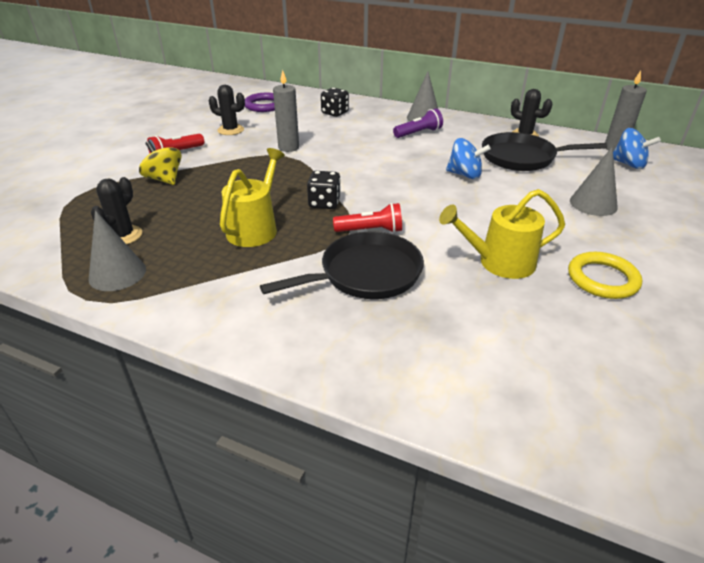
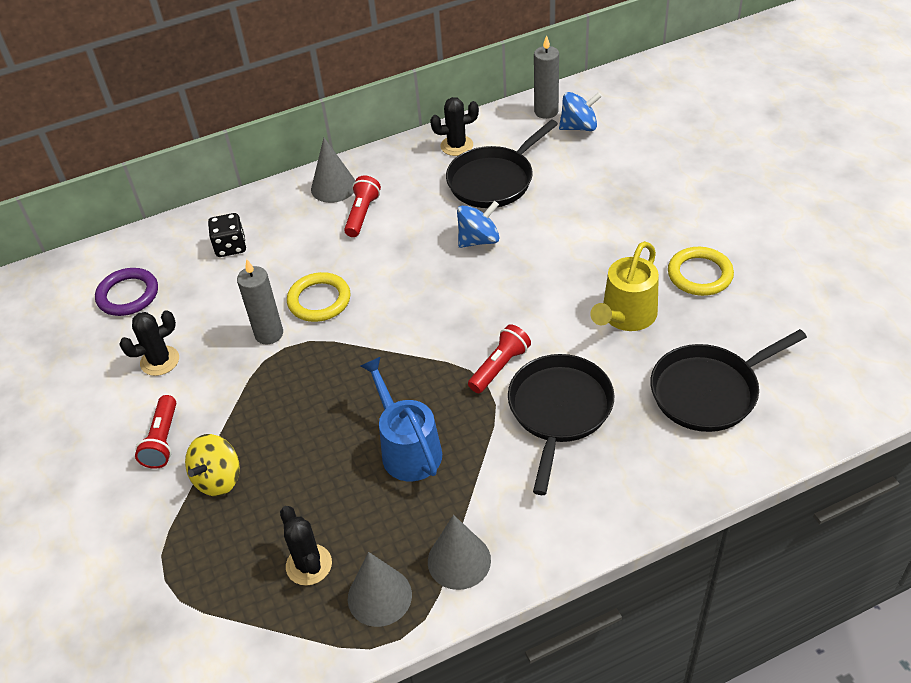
camera: 45 degrees left, 10 degrees up
(164, 179) = (218, 479): yellow spinning top -> yellow spinning top turned 60 degrees counterclockwise
(255, 228) = (407, 449): yellow watering can -> blue watering can
(324, 203) = (417, 371): black dice -> none
(334, 150) = (319, 300): none -> yellow ring
(418, 133) = (362, 214): purple flashlight -> red flashlight
(492, 344) = (709, 391): none -> black pan
(593, 204) = (609, 198): grey cone -> grey cone (459, 560)

